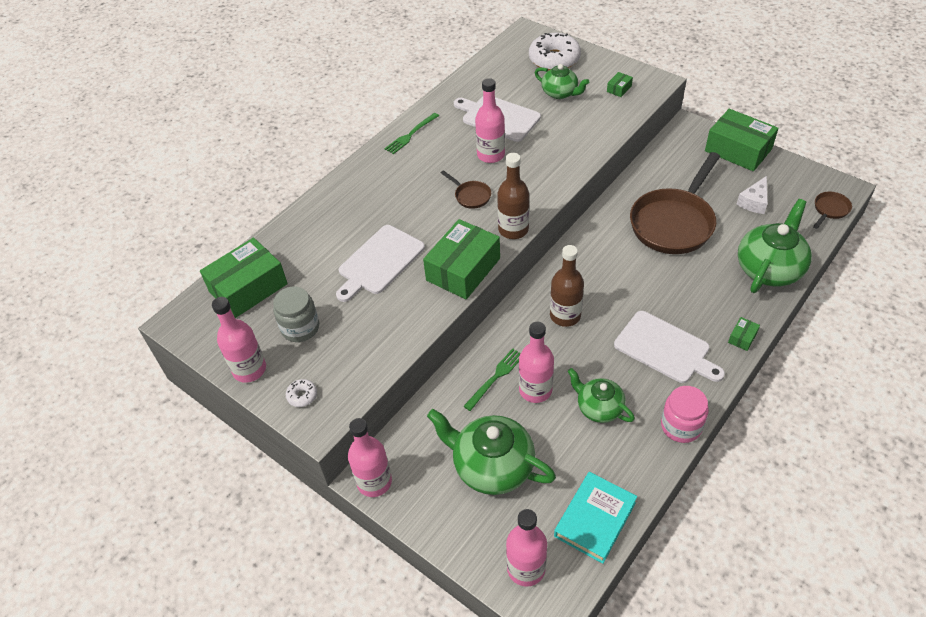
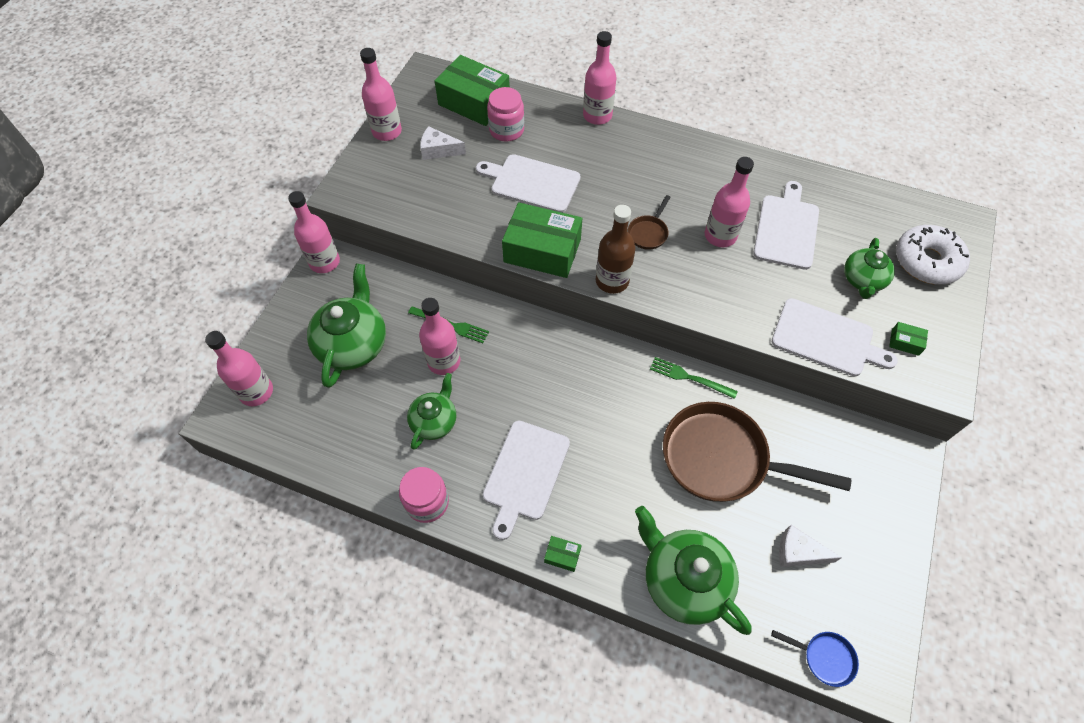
camera: 70 degrees right, 10 degrees up
(300, 328) = (438, 150): grey jar -> white cheese
(301, 269) = (506, 130): none -> pink jar
(302, 396) = (367, 173): white donut -> none
(318, 200) = (597, 116): none -> pink bottle
(410, 135) = (721, 159): green fork -> green fork (689, 377)
(565, 315) = (544, 369): brown bottle -> none
(595, 519) = (310, 438): turquoise book -> none
(606, 124) = (826, 339): none -> white cutting board
(738, 150) = (893, 523): green box -> none
(769, 268) = (683, 580): green teapot -> green teapot turned 150 degrees counterclockwise
(830, 210) = (824, 657): brown pan -> blue pan

